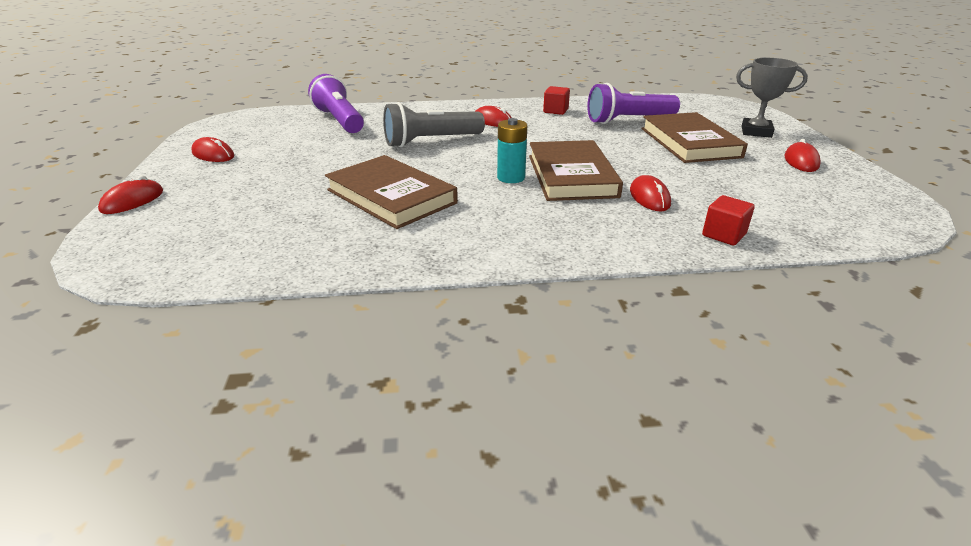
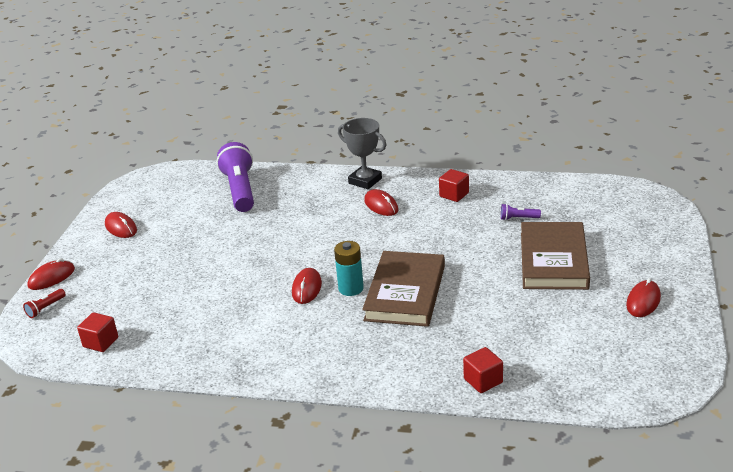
camera: 20 degrees right, 0 degrees up
(130, 229) = (45, 308): none -> red flashlight
(222, 254) = (101, 342): none -> red cube
(391, 196) = (241, 298): brown book -> none
(431, 141) = (307, 230): grey flashlight -> none
(628, 120) = (518, 218): purple flashlight -> purple flashlight, size x0.42
(649, 197) = (454, 329): red mouse -> red mouse (307, 288)
(756, 132) = (639, 251): grey trophy -> grey trophy (365, 181)

